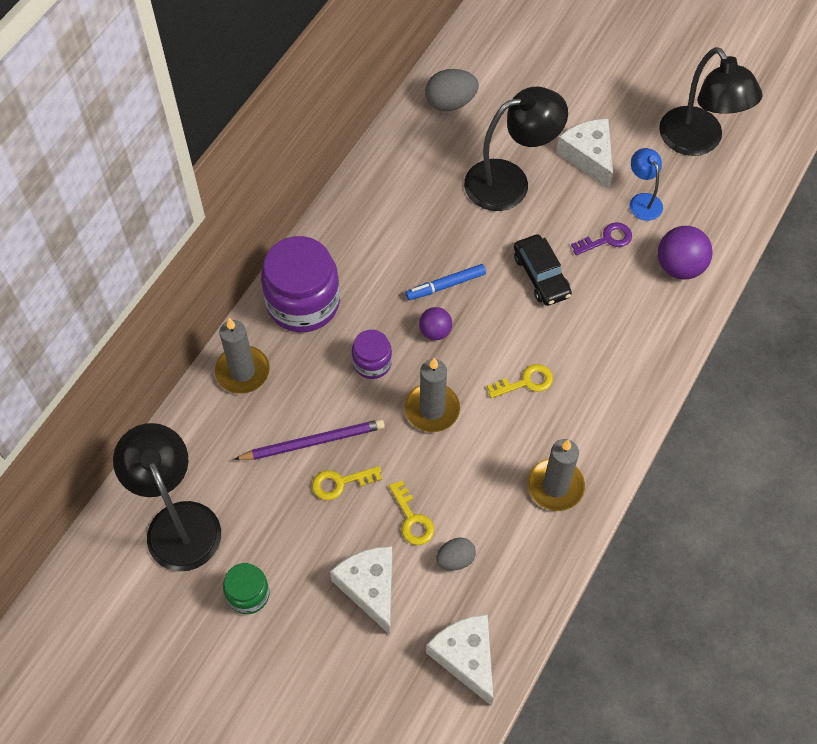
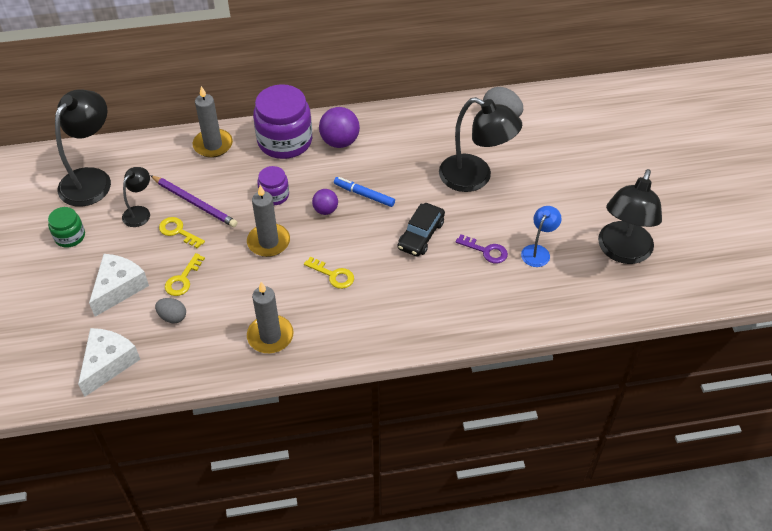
camera: 50 degrees right, 10 degrees down
(277, 503) = (140, 212): none -> black lamp
(588, 157) = (540, 204): white cheese -> none
(679, 267) = (507, 302): purple ball -> purple ball (340, 142)

